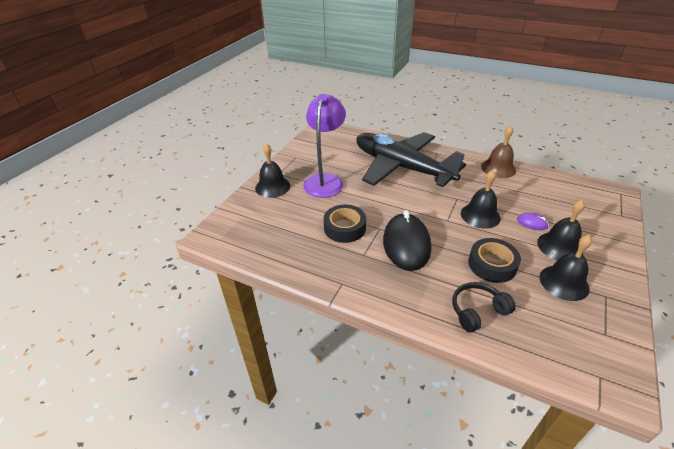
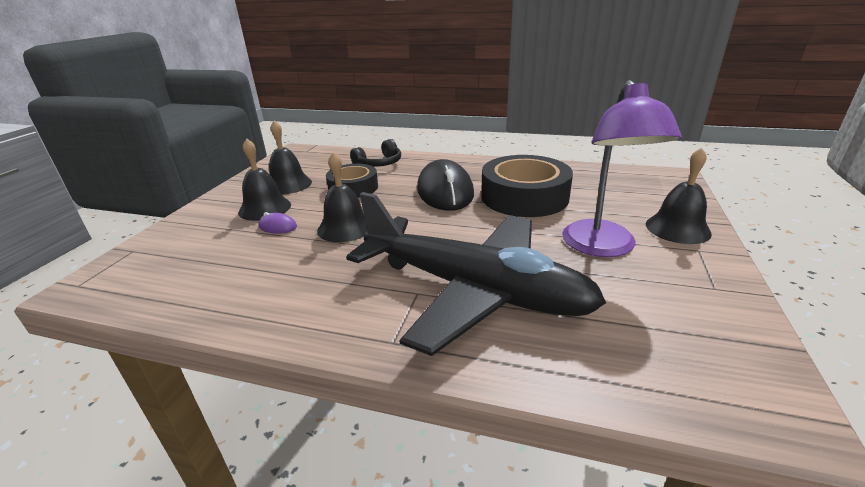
camera: 170 degrees right, 10 degrees down
(345, 228) = (524, 197): black tape -> black tape, size x1.61
(498, 168) = (265, 313): brown bell -> none

